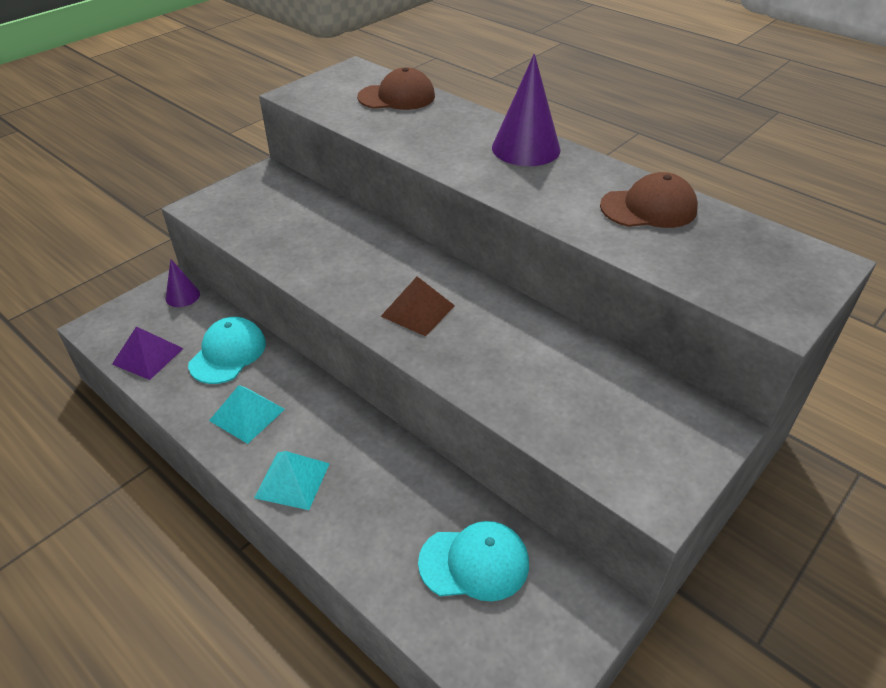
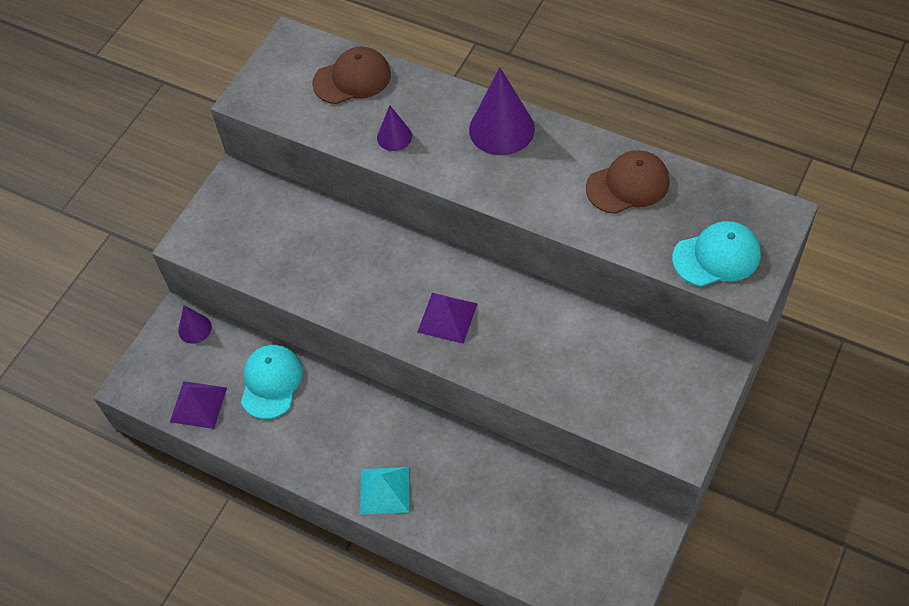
camera: 10 degrees left, 15 degrees up
(247, 414) = (318, 440): turquoise pyramid -> none
(417, 137) = (394, 137): none -> purple cone
(418, 311) = (447, 317): brown pyramid -> purple pyramid
(474, 563) = (553, 520): turquoise cap -> turquoise cap (716, 256)

